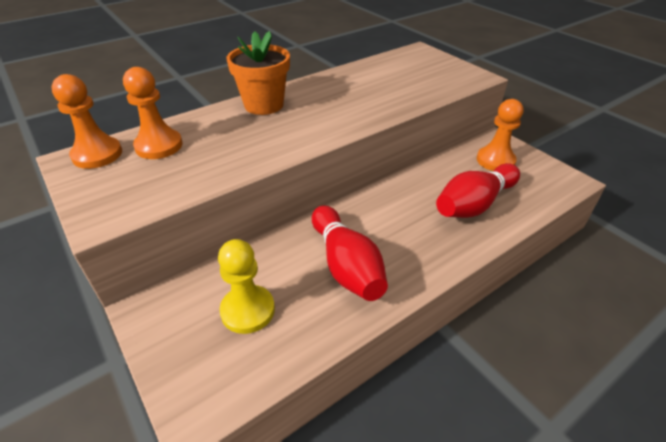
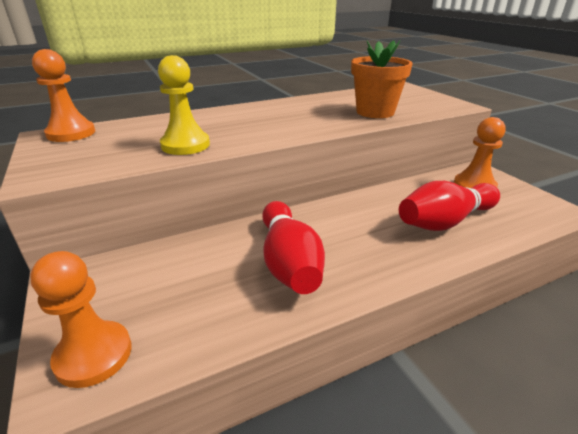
camera: 10 degrees right, 10 degrees down
(159, 146) = (129, 131): orange pawn -> orange pawn (94, 355)
(248, 310) = (168, 291): yellow pawn -> yellow pawn (185, 145)
(264, 105) = (240, 112): orange flower pot -> orange flower pot (375, 112)

